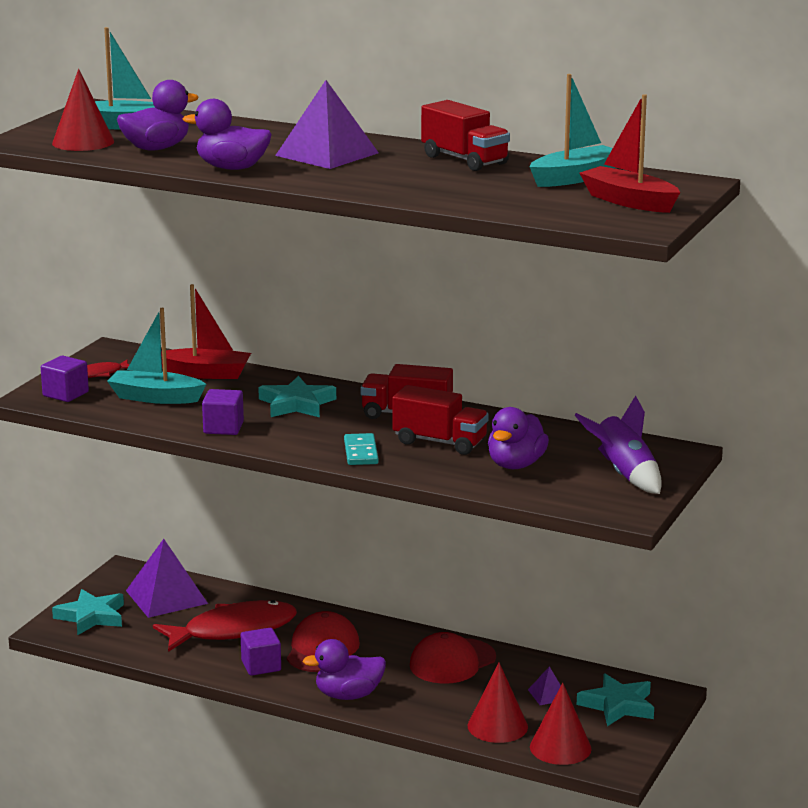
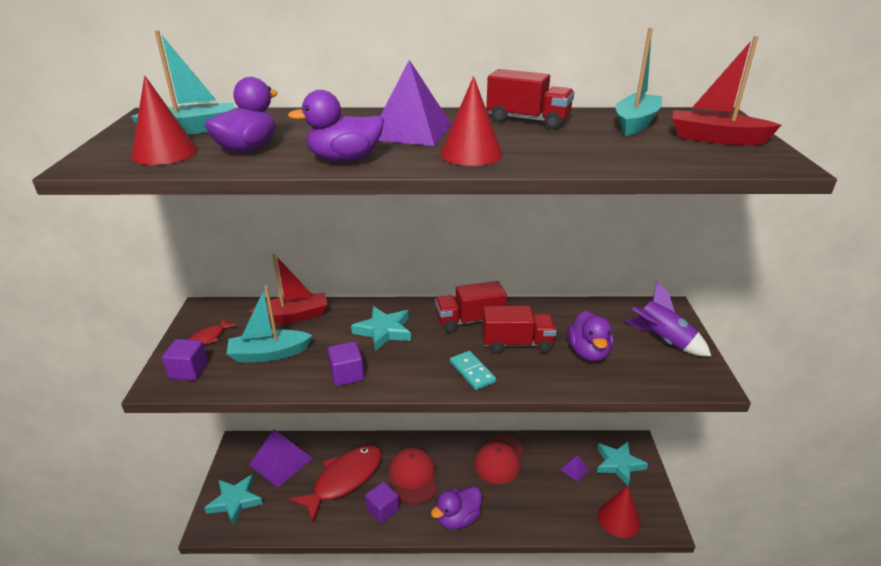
camera: 25 degrees left, 10 degrees up
(497, 726) = (568, 512): red cone -> red cone (471, 154)

